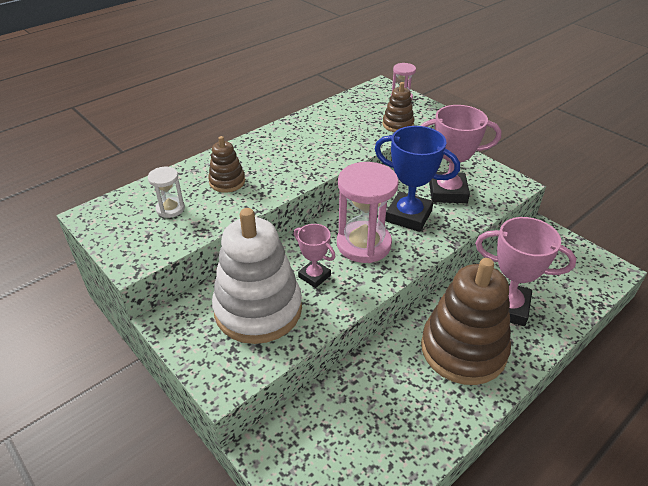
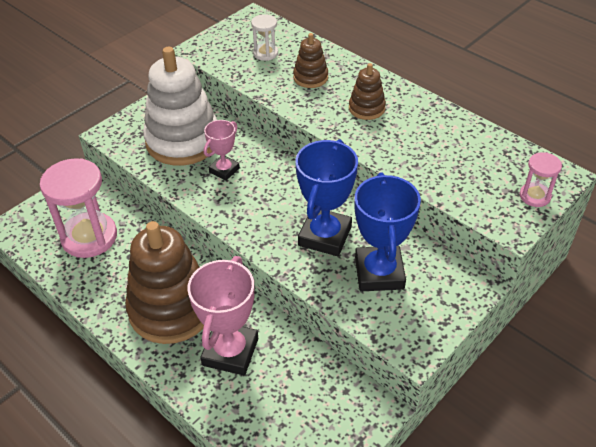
camera: 85 degrees right, 5 degrees up
(363, 244) = (272, 201): pink hourglass -> pink hourglass (89, 237)
(398, 124) = (460, 193): brown stacking toy -> brown stacking toy (366, 108)
(447, 192) = (379, 273): pink trophy -> blue trophy

